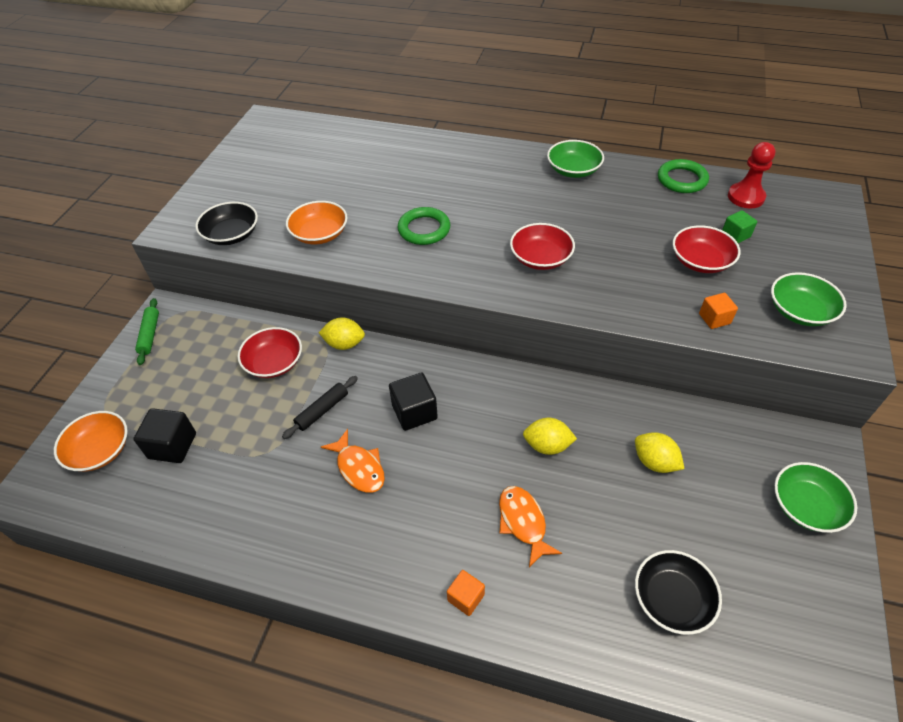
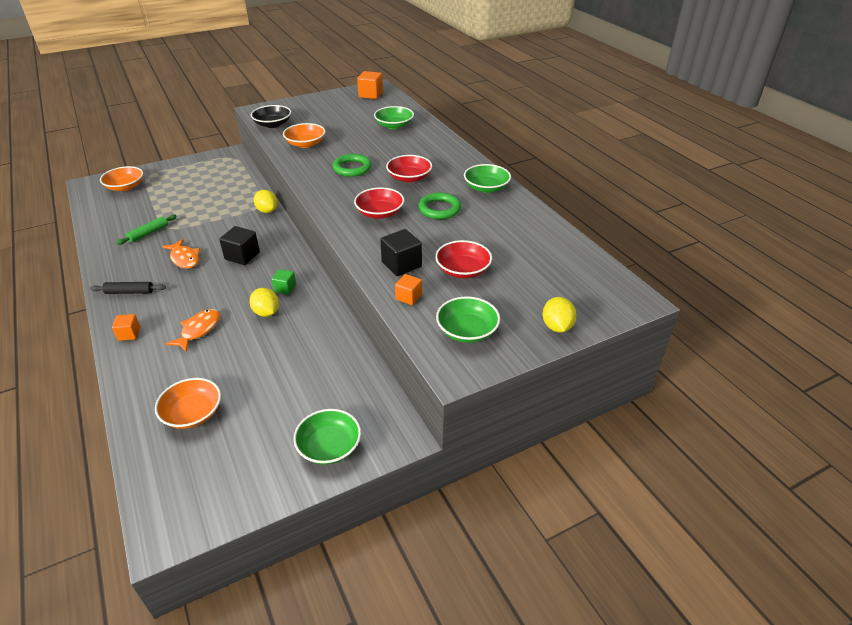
camera: 45 degrees right, 10 degrees down
(150, 335) = (209, 159): green rolling pin -> green rolling pin (148, 233)
(172, 446) = (146, 202): black cube -> black cube (401, 264)
(274, 362) = (229, 198): red bowl -> red bowl (409, 178)
(275, 133) = (370, 95): none -> orange cube
(322, 410) = (212, 228): black rolling pin -> black rolling pin (129, 292)
(359, 468) = (184, 258): orange fish -> orange fish turned 45 degrees counterclockwise
(371, 155) = (394, 125): none -> green bowl
(654, 462) = (297, 360): yellow lemon -> yellow lemon (557, 326)
(672, 599) = (192, 413): black bowl -> orange bowl
(682, 180) = (544, 229): green ring -> green ring (439, 209)
(735, 235) = (514, 273): green cube -> green cube (285, 288)
(745, 197) = (568, 262): red pawn -> none

